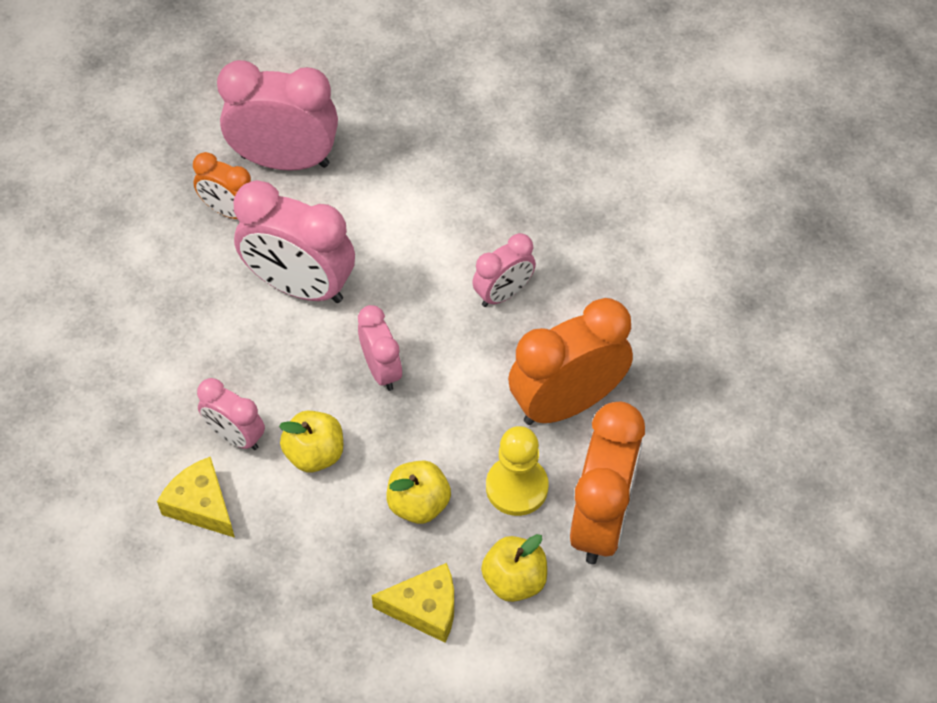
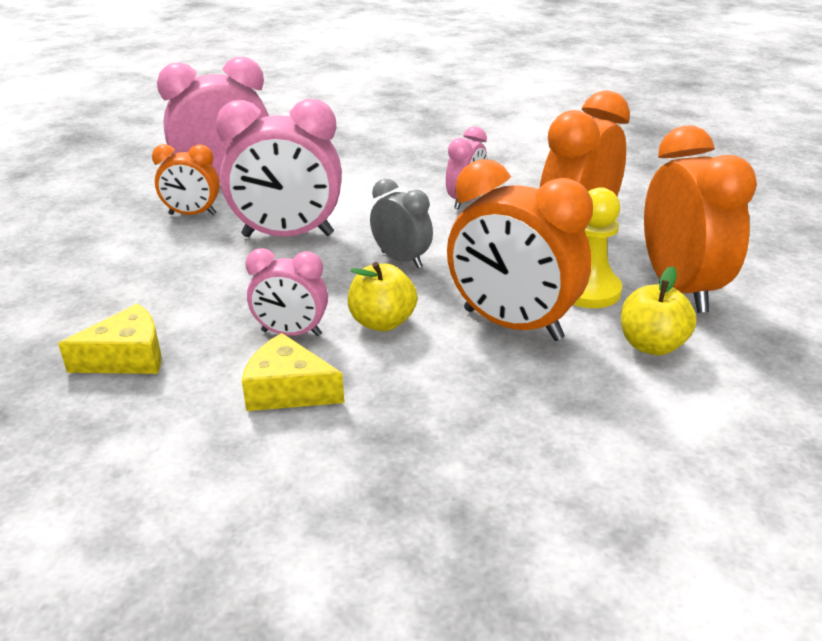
camera: 25 degrees left, 25 degrees down
(381, 370) = (401, 260): pink clock -> grey clock
(418, 504) = (512, 325): yellow apple -> orange clock
(425, 608) = (591, 391): yellow cheese -> yellow cheese (127, 357)

